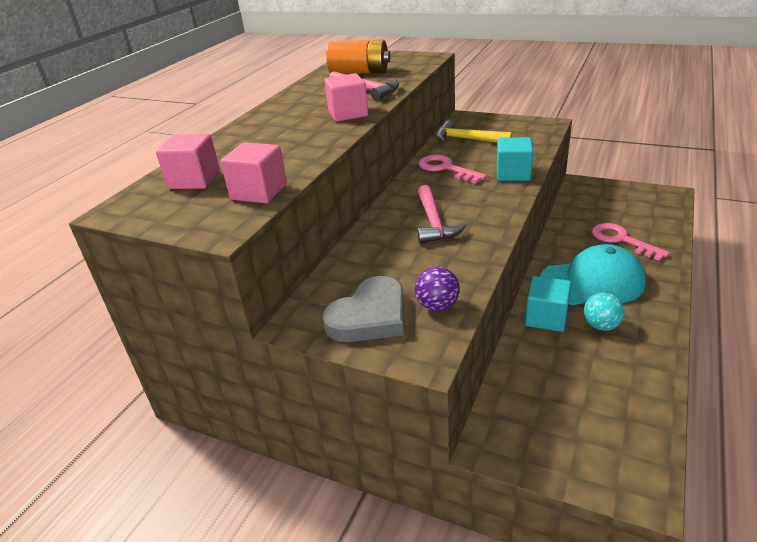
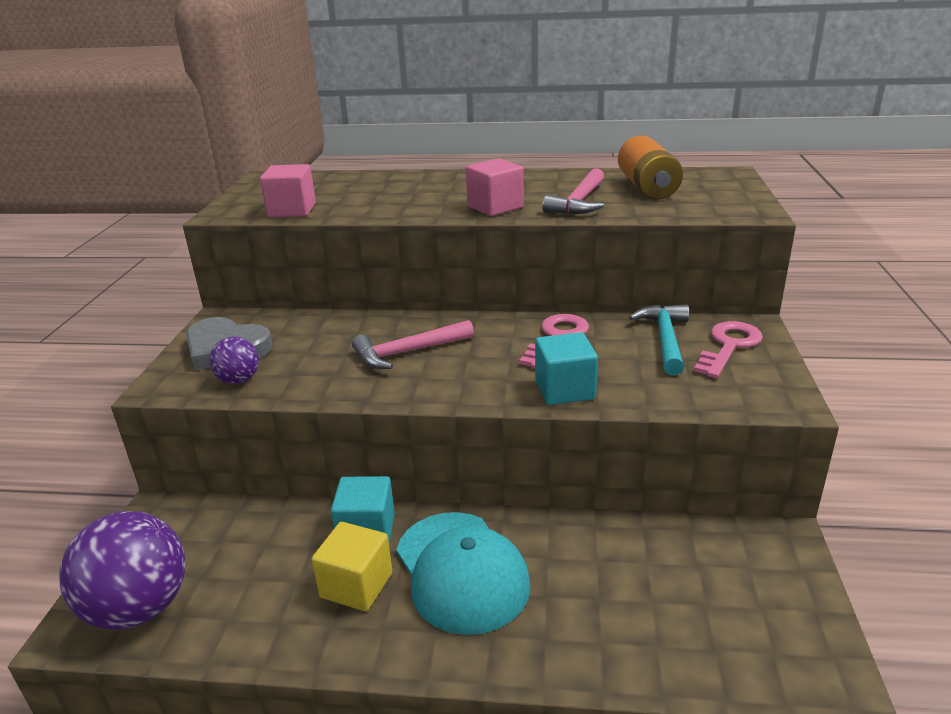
camera: 70 degrees right, 5 degrees down
(194, 180) = (318, 185): pink cube -> none
(467, 139) = (665, 339): yellow hammer -> turquoise hammer
(601, 325) = (356, 585): turquoise ball -> yellow cube
(618, 446) = (139, 608): none -> purple ball
(621, 240) = (599, 602): pink key -> pink key (729, 346)

